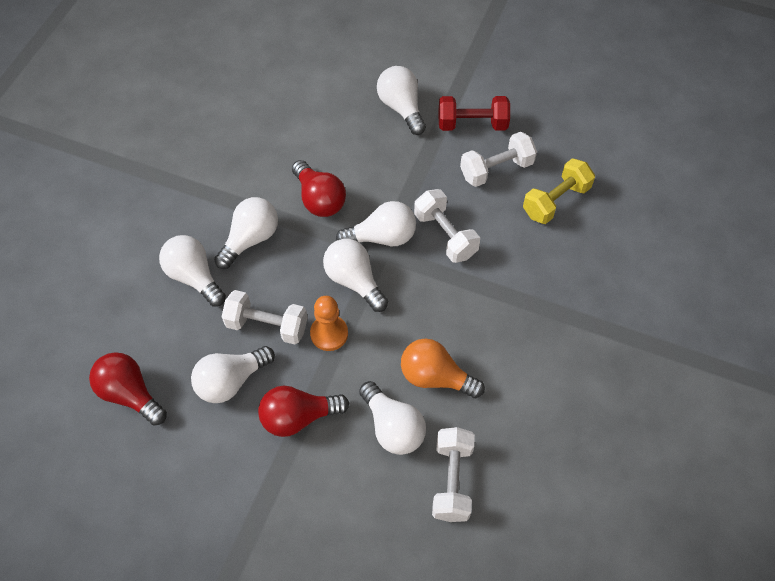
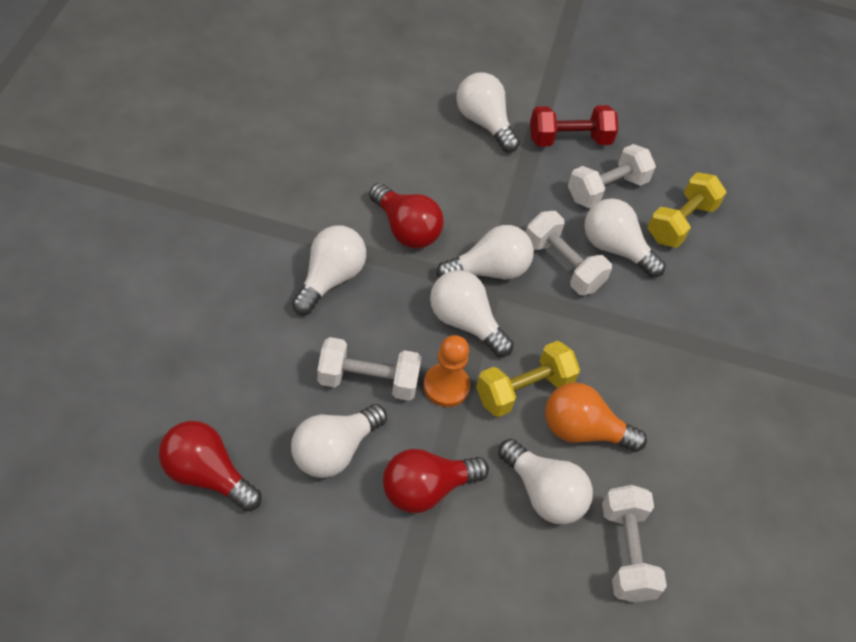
camera: 15 degrees left, 5 degrees down
(194, 277) = (266, 326): white light bulb -> white light bulb (615, 248)
(392, 340) = (524, 390): none -> yellow dumbbell

